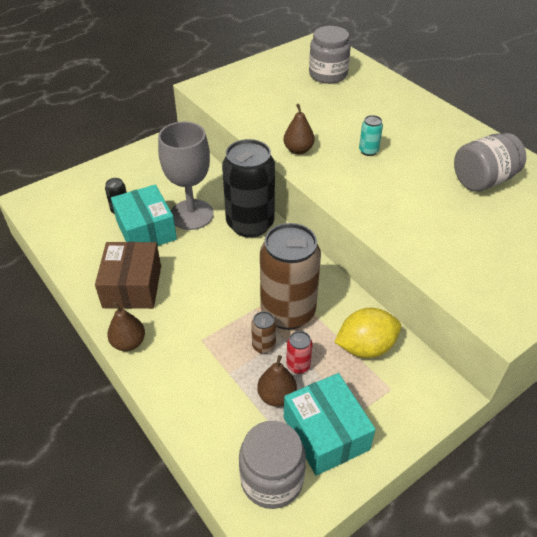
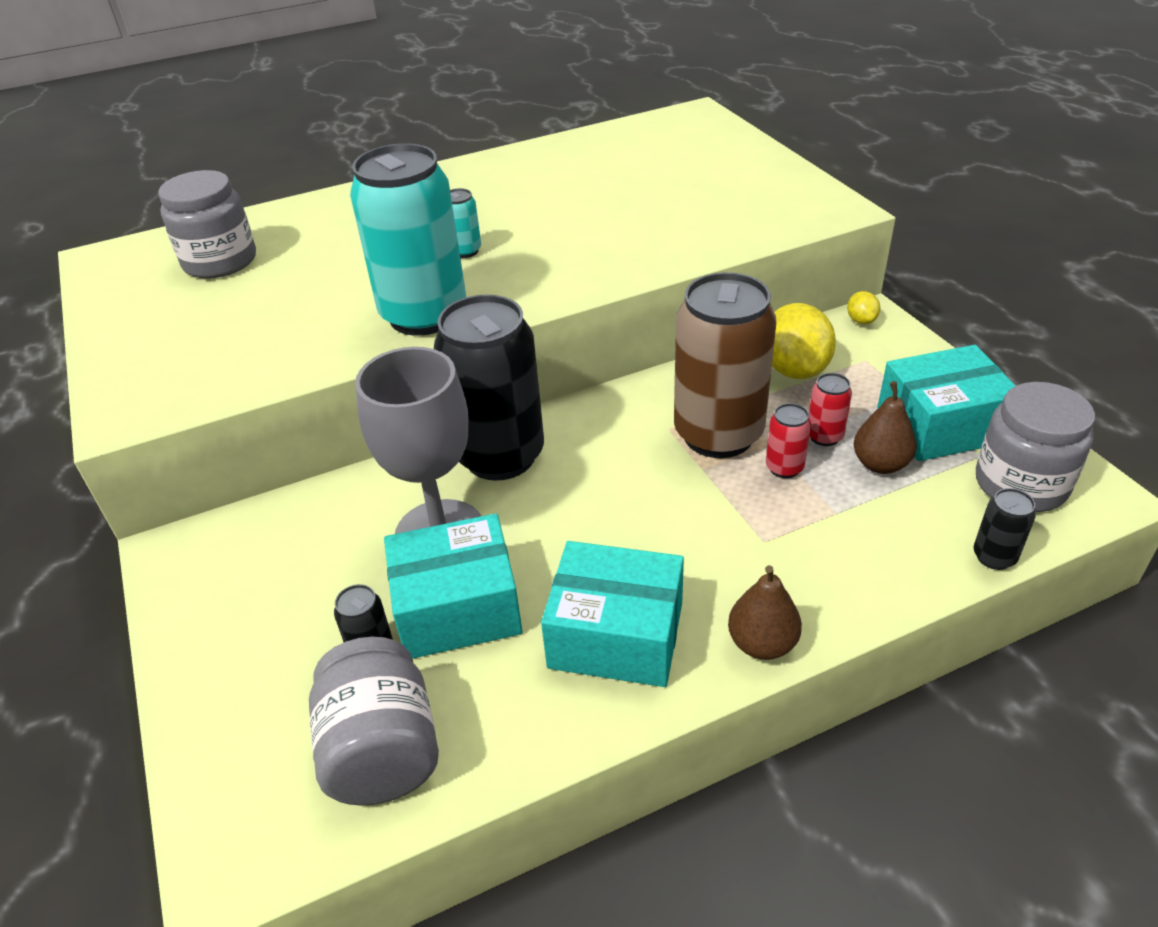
camera: 75 degrees left, 5 degrees down
(132, 286) = (616, 635): brown box -> turquoise box
(200, 456) = (994, 557): none -> black can
(263, 346) = (784, 468): brown can -> red can
(298, 150) = (424, 315): brown pear -> turquoise can
(441, 386) = (861, 320): none -> yellow lemon
(483, 180) = (576, 177): grey jar -> grey jar (382, 751)

